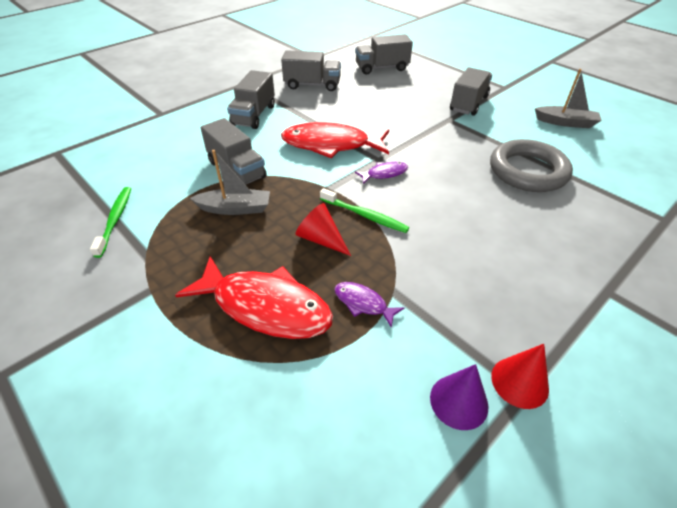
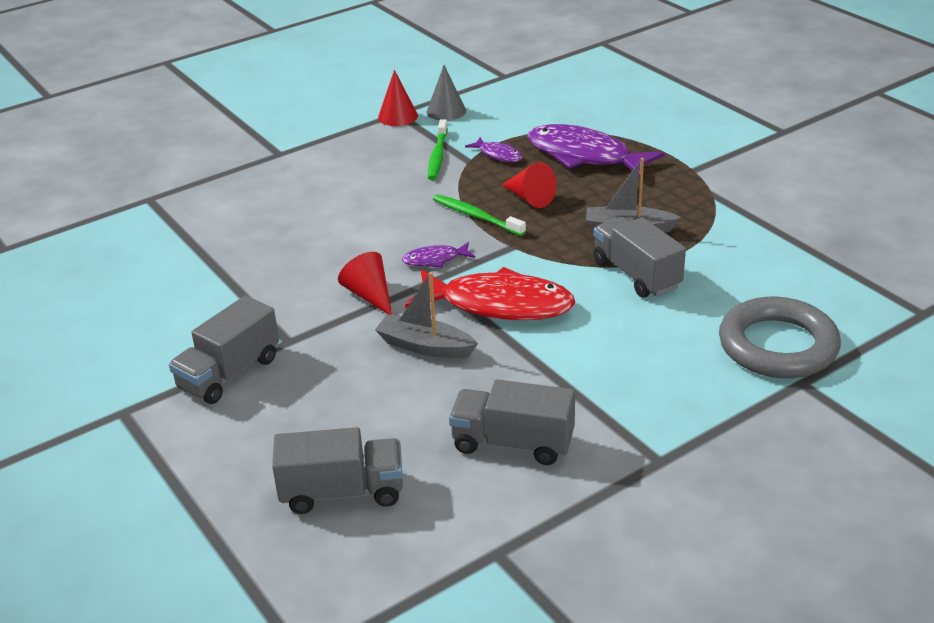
camera: 170 degrees left, 10 degrees down
(115, 220) = (766, 224): green toothbrush -> green toothbrush (437, 155)
(254, 115) = (626, 368): grey truck -> none
(265, 307) = (584, 156): red fish -> purple fish
(417, 147) = (369, 295): none -> red cone
(459, 401) = (446, 111): purple cone -> grey cone
(527, 171) = (244, 254): grey ring -> grey ring (777, 346)
(565, 123) = (105, 324): grey boat -> grey boat (425, 346)

